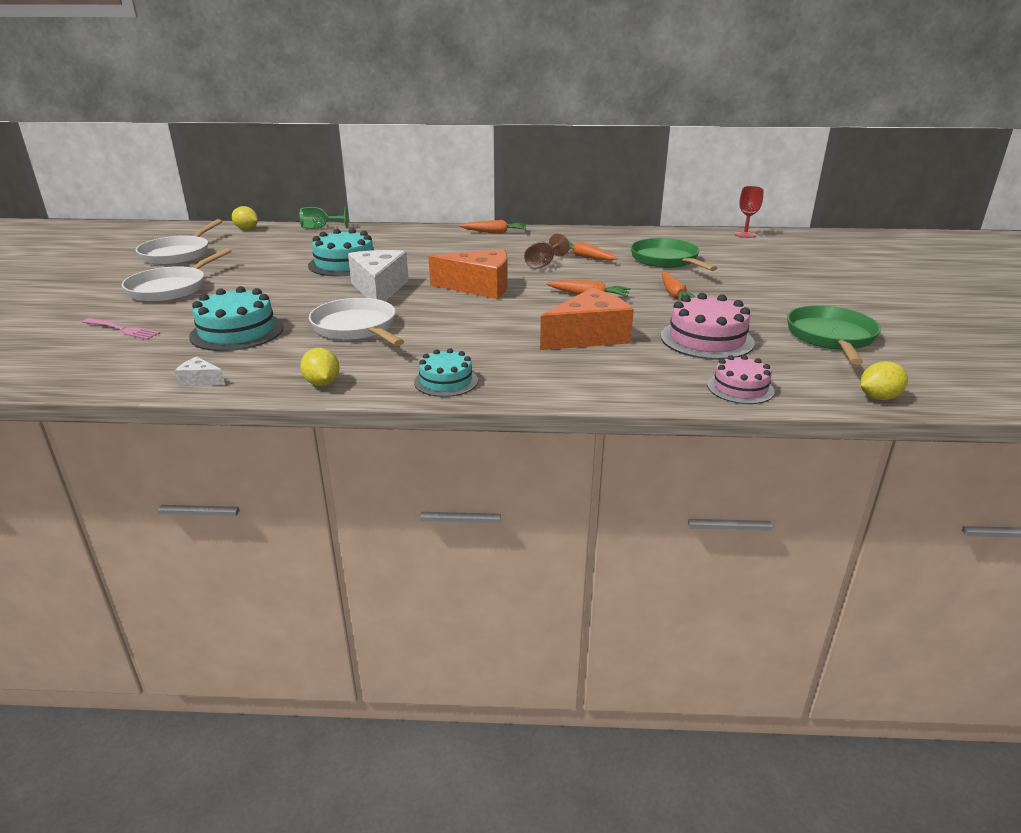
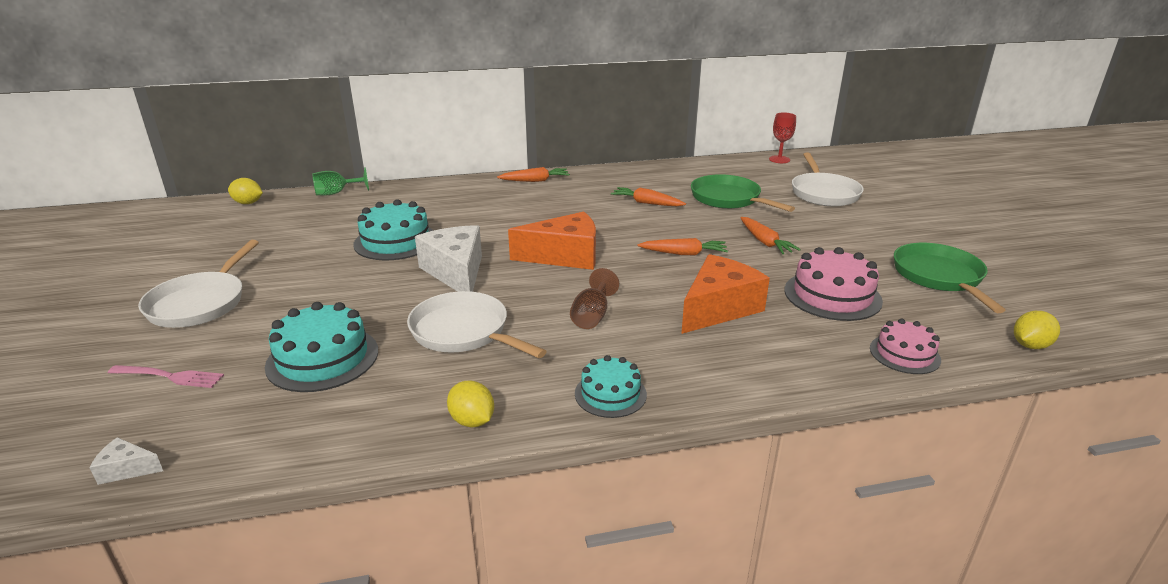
camera: 15 degrees left, 0 degrees up
(178, 254) = (181, 249): white pan -> white pan (823, 193)
(200, 380) = (318, 442): white cheese -> white cheese (127, 469)
(543, 264) = (611, 217): brown goblet -> brown goblet (592, 316)

